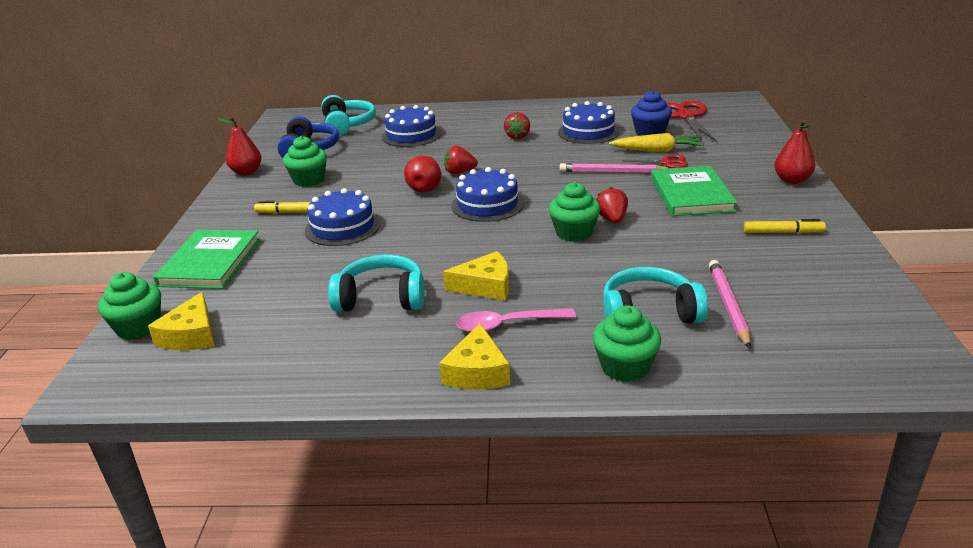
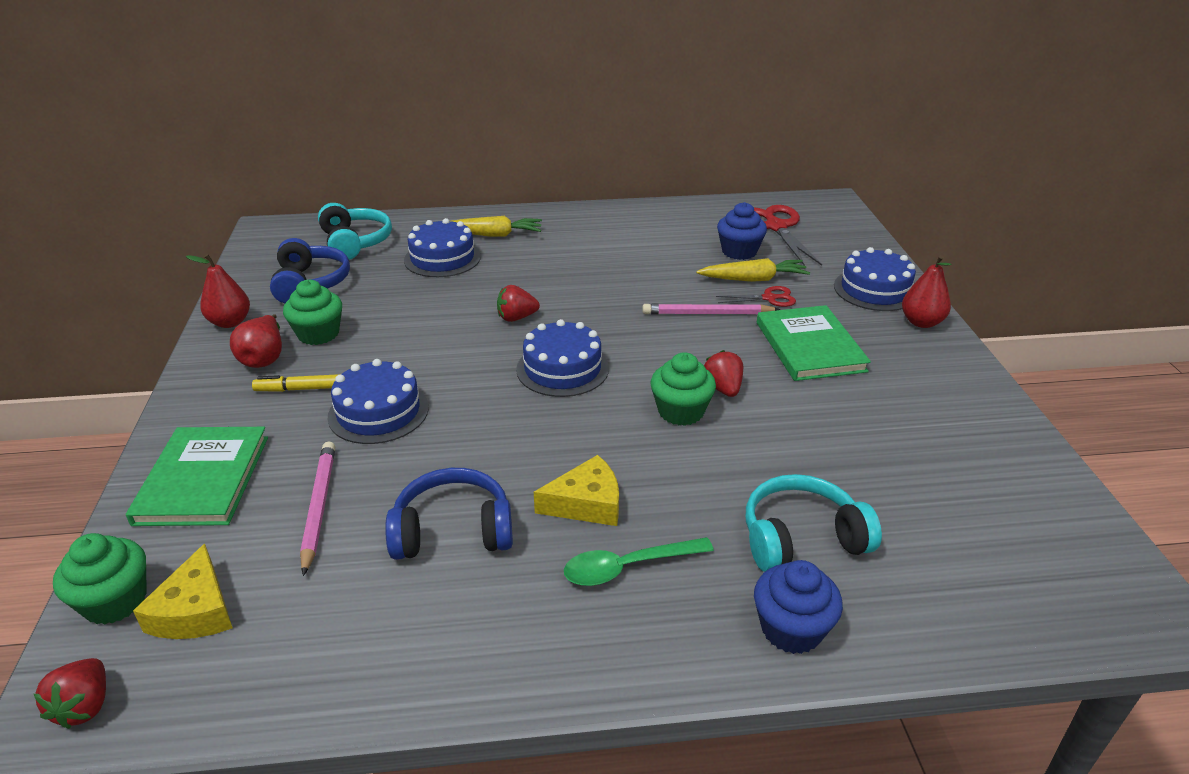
camera: 10 degrees left, 5 degrees up
(381, 298) = (453, 531): turquoise headphones -> blue headphones
(425, 187) = (477, 343): red pear -> red pear (264, 358)
(454, 120) = (494, 235): none -> yellow carrot
(477, 372) = (604, 650): yellow cheese -> none
(507, 325) = (628, 567): pink spoon -> green spoon
(517, 136) = (579, 259): red strawberry -> red strawberry (85, 706)
(588, 132) = (664, 251): blue cake -> blue cake (875, 290)
(625, 367) = (791, 629): green cupcake -> blue cupcake
(728, 305) = (894, 519): pink pencil -> pink pencil (319, 506)
(783, 232) = (930, 402): yellow marker -> none

